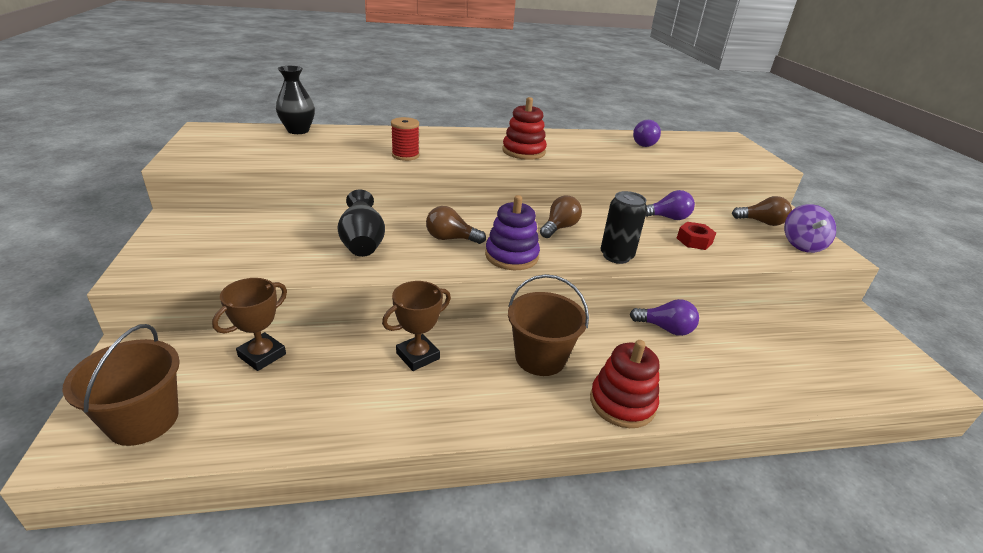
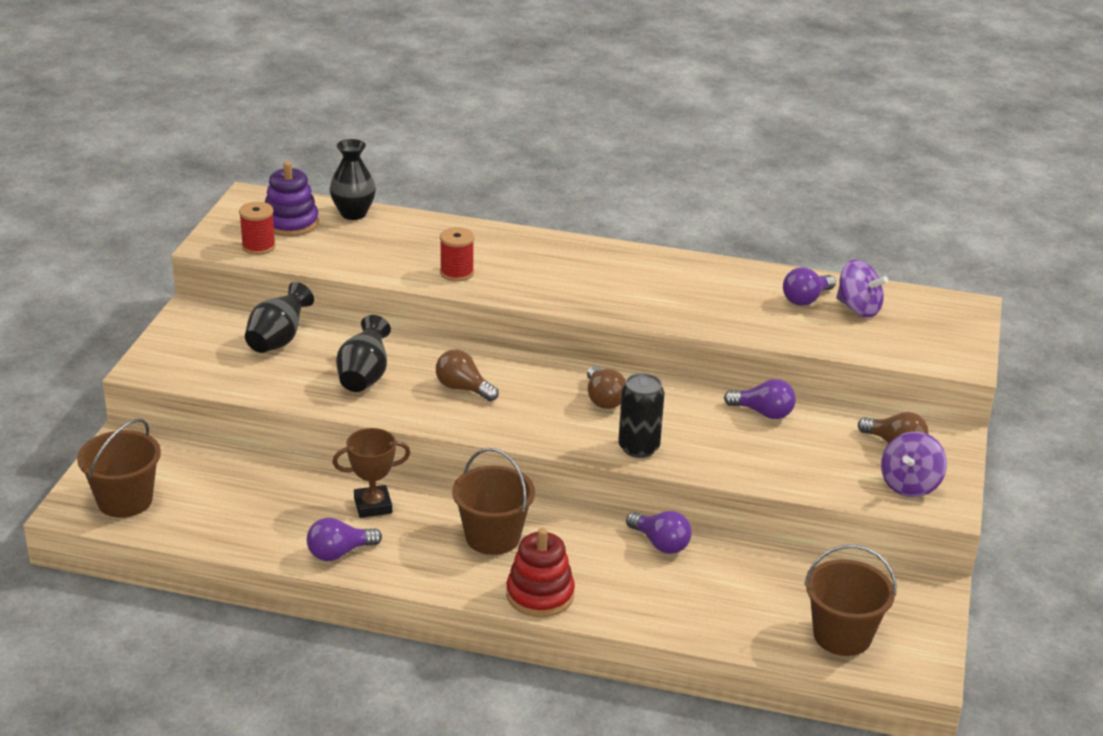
camera: 25 degrees right, 0 degrees up
(226, 157) = (258, 246): none -> red spool
(262, 355) = (233, 471): brown trophy -> none
(268, 229) = (278, 340): none -> black vase
(414, 414) = (339, 553): none -> purple light bulb
(511, 256) = (515, 422): purple stacking toy -> purple stacking toy (291, 223)
(523, 151) = (613, 288): red stacking toy -> none
(559, 228) = (603, 399): brown light bulb -> brown light bulb turned 105 degrees clockwise
(678, 145) = (858, 308): none -> purple spinning top
(694, 241) = (762, 449): red nut -> none
(854, 368) = (842, 635): none -> brown bucket

